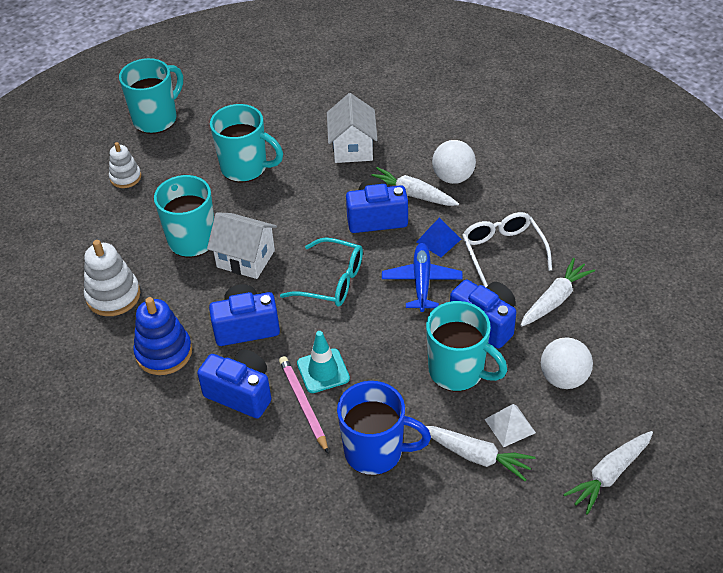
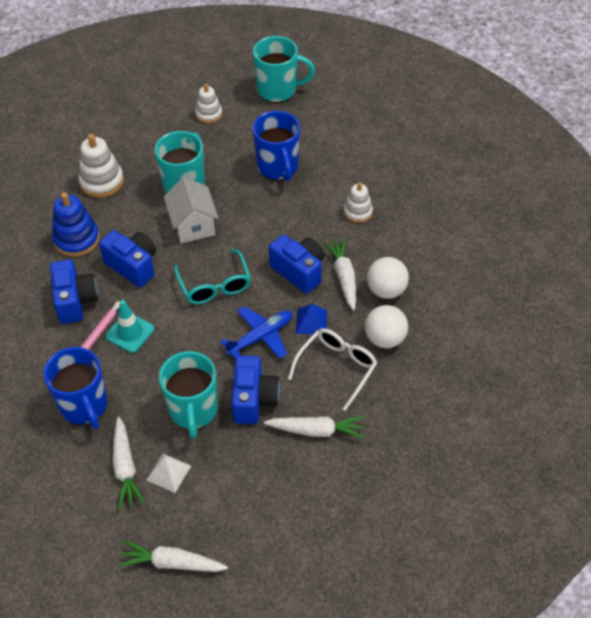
camera: 50 degrees right, 5 degrees up
(245, 168) = (278, 167): turquoise mug -> blue mug
(352, 148) = (358, 212): white house -> white stacking toy
(563, 378) = (241, 481): white ball -> white ball (385, 338)

